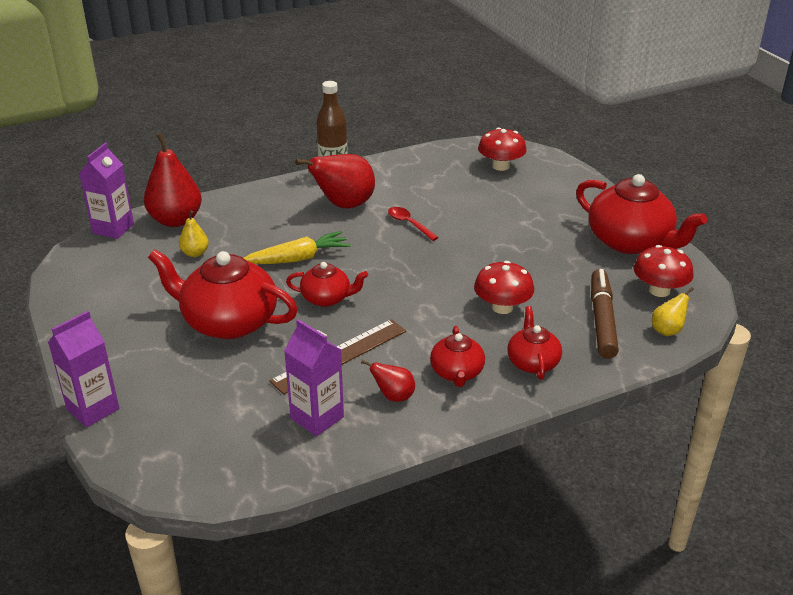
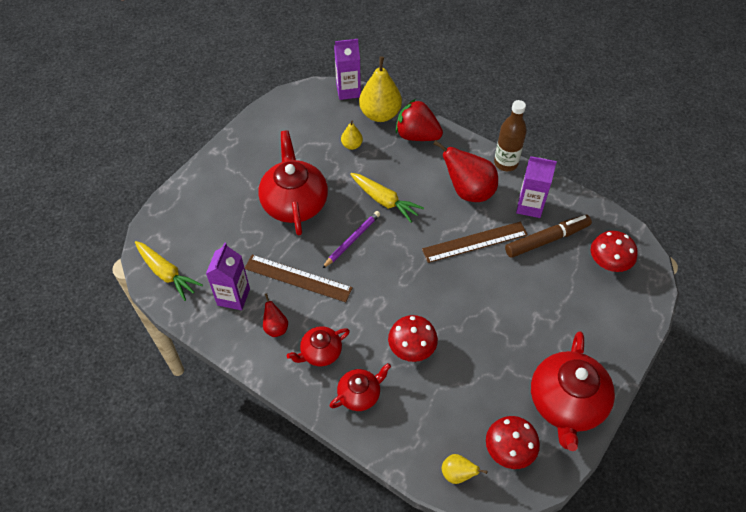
camera: 60 degrees right, 20 degrees up
(93, 409) = (182, 188): purple carton -> purple carton (529, 206)
(176, 220) = (380, 114): red pear -> yellow pear
(221, 469) = (167, 274): none -> yellow carrot
(235, 208) = (417, 135): none -> red strawberry
(327, 298) = (352, 240): red teapot -> purple pencil
(409, 224) = (475, 242): red spoon -> brown ruler
(602, 320) = (440, 421): brown marker -> brown marker (547, 240)

